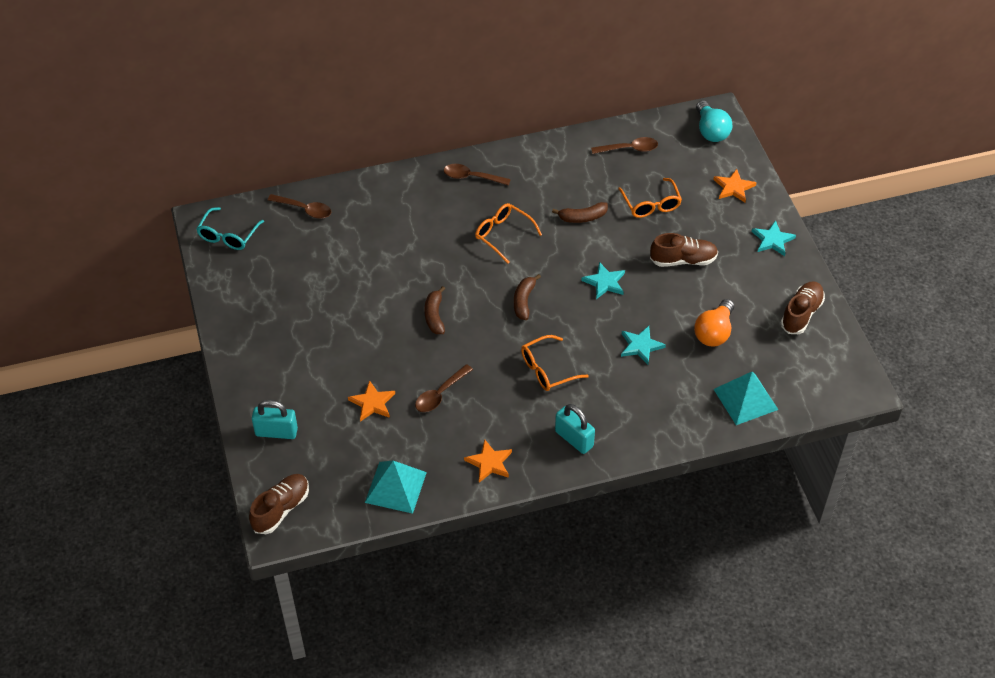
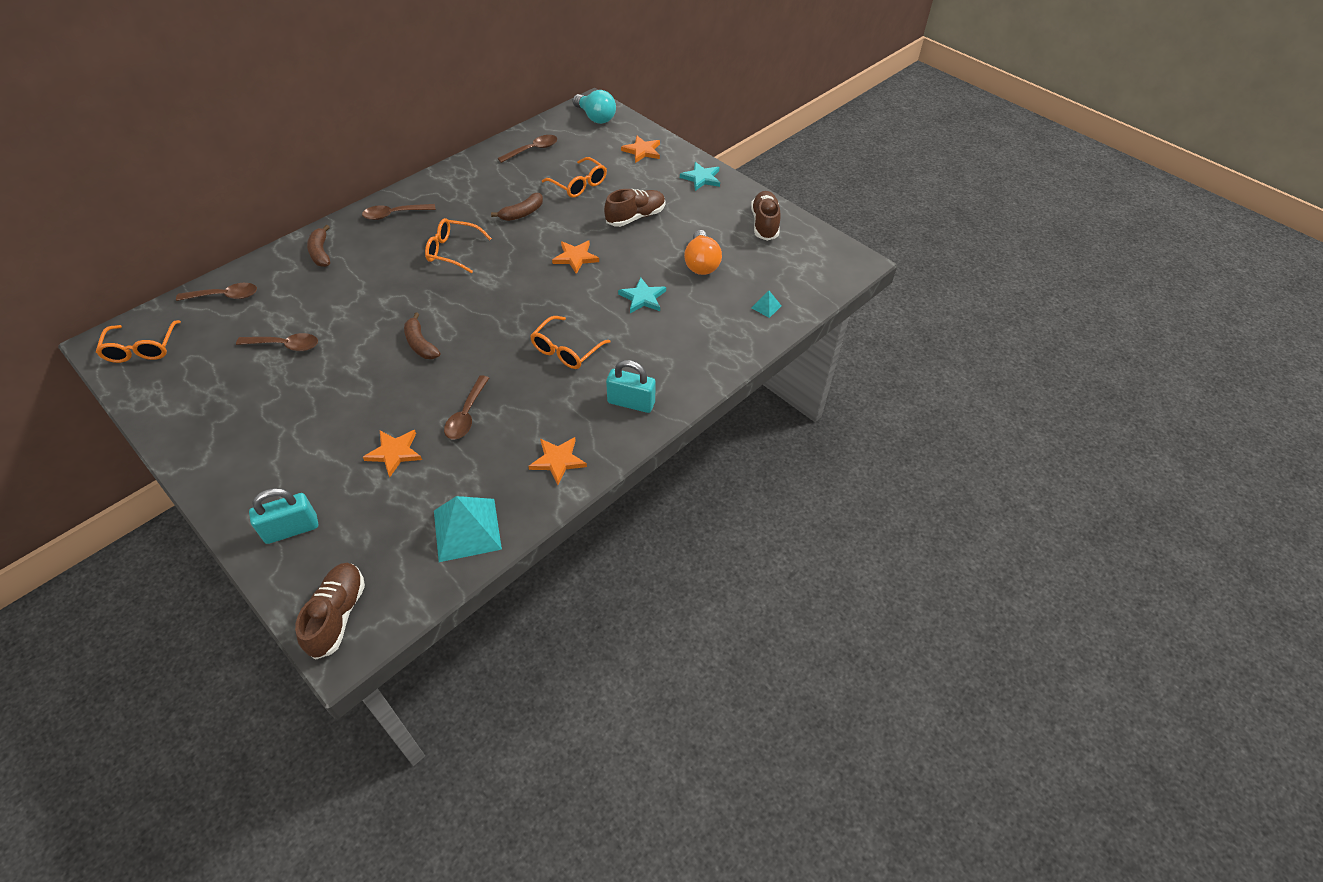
camera: 30 degrees left, 0 degrees up
(228, 236) = (142, 349): turquoise glasses -> orange glasses
(332, 275) = (285, 345): none -> brown spoon
(524, 301) = (506, 299): brown banana -> brown banana (321, 252)
(604, 282) = (575, 258): turquoise star -> orange star
(745, 399) = (766, 306): turquoise pyramid -> turquoise pyramid, size x0.46

